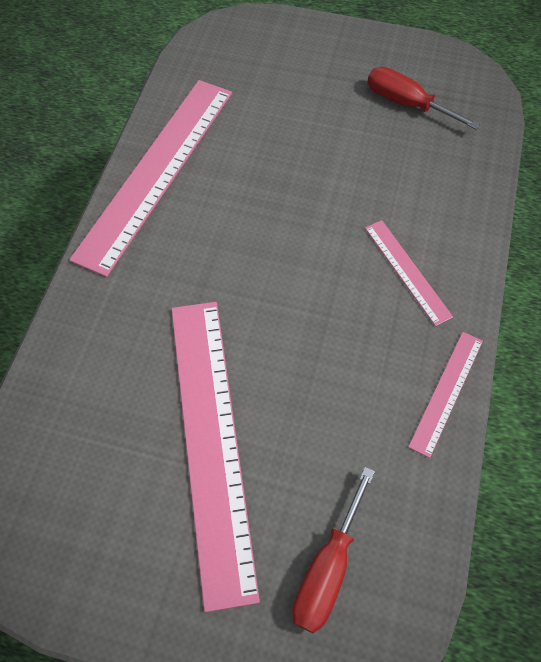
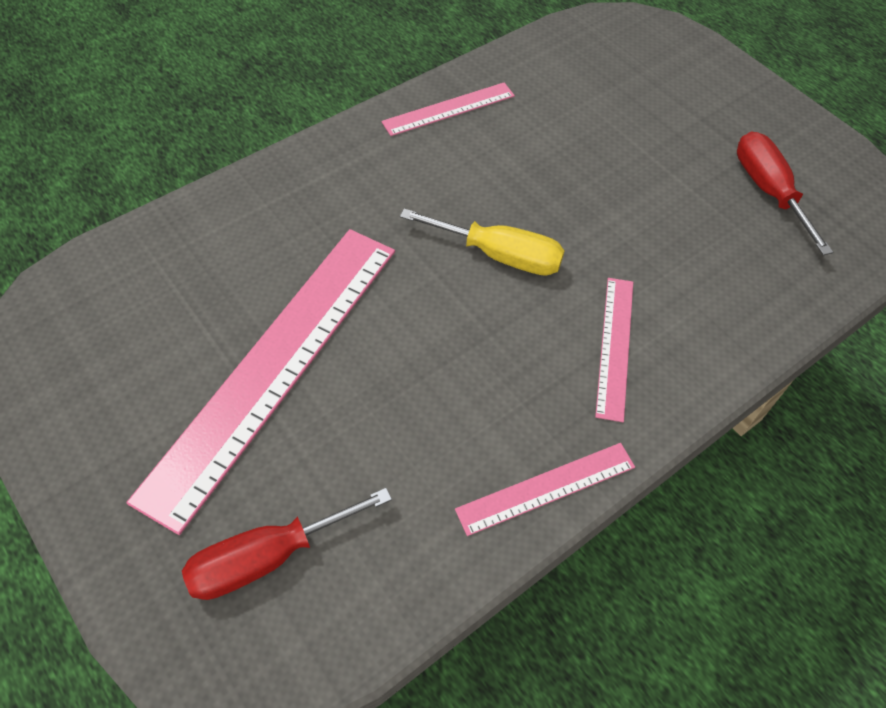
camera: 35 degrees right, 5 degrees down
(156, 171) = (449, 109): pink ruler -> pink ruler, size x0.47
(286, 258) = (499, 255): none -> yellow screwdriver

